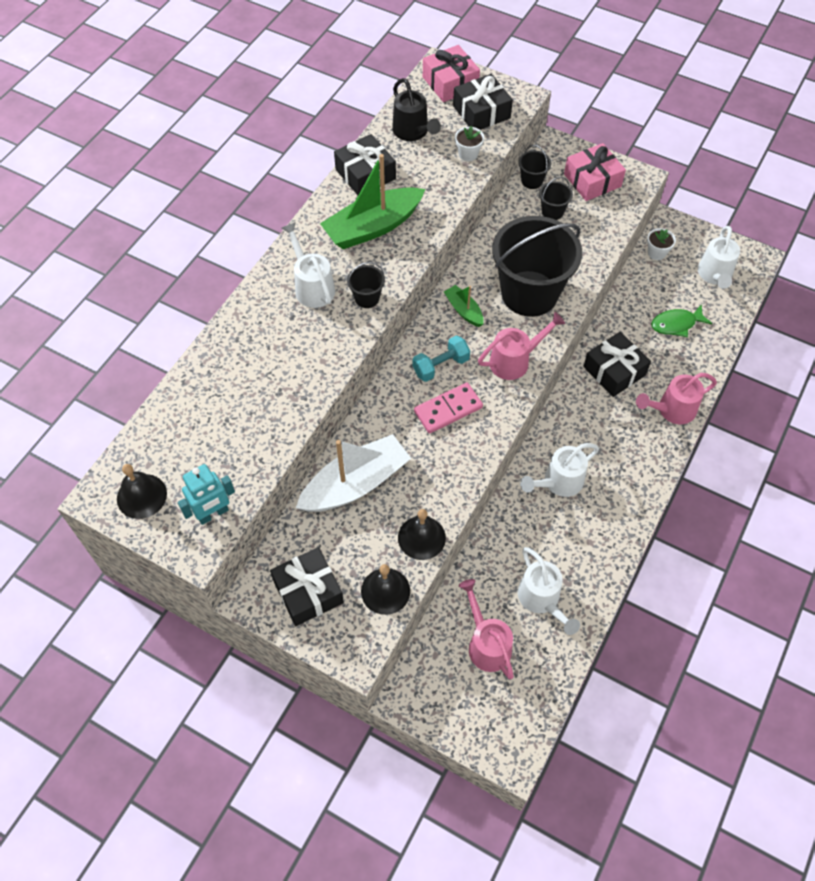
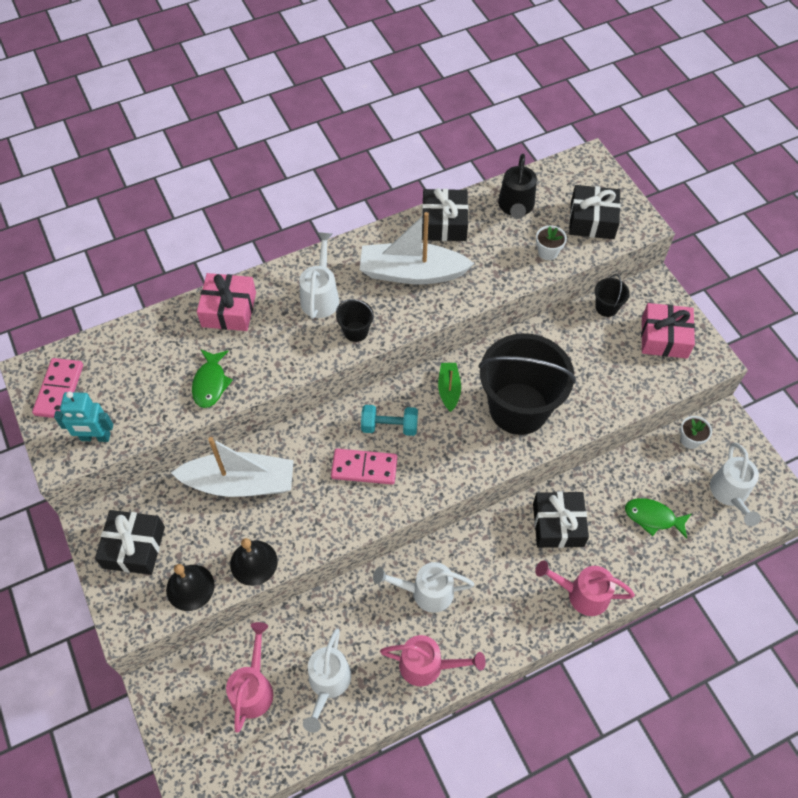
camera: 35 degrees right, 0 degrees up
(141, 496) = (59, 390): black bell -> pink domino
(278, 409) = (210, 383): none -> green fish
(373, 227) = (412, 273): green boat -> white boat
(450, 83) = (586, 179): pink gift -> pink gift (229, 309)
(515, 361) = (456, 461): pink watering can -> pink watering can (428, 666)
(552, 212) = (602, 346): black bucket -> none
(714, 275) = (730, 494): white watering can -> white watering can turned 45 degrees counterclockwise

